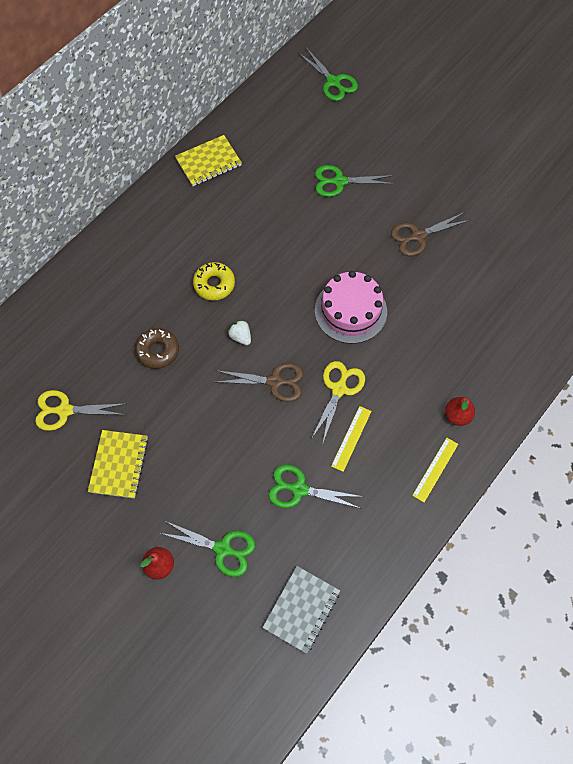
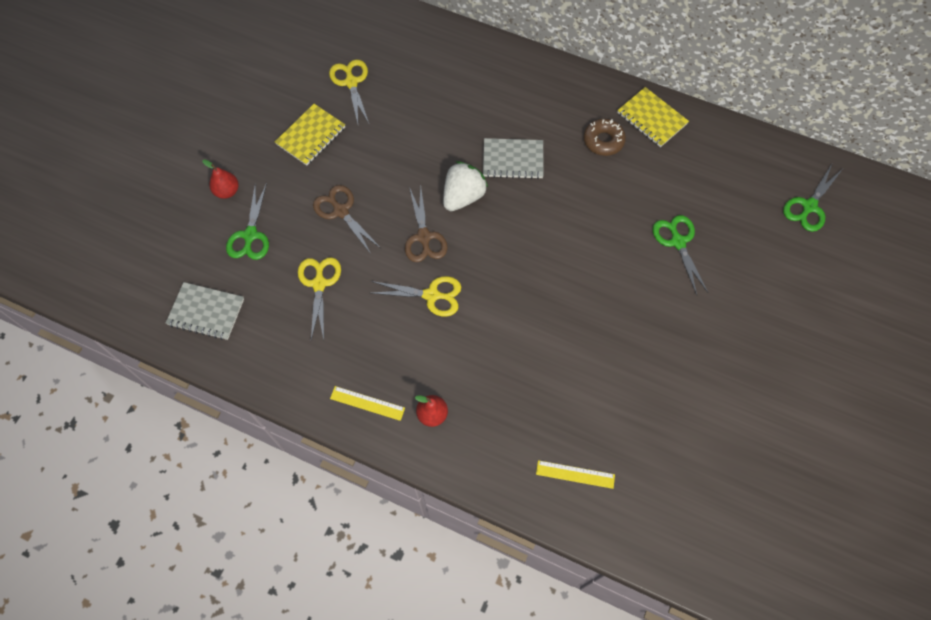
camera: 75 degrees right, 0 degrees up
(119, 465) = (311, 136): yellow notebook -> yellow notebook turned 45 degrees counterclockwise
(158, 351) = (428, 134): brown donut -> brown donut (603, 141)
(214, 284) = (513, 160): yellow donut -> grey notebook
(240, 337) = (463, 196): white strawberry -> white strawberry, size x1.91
(299, 489) = (319, 284): green scissors -> yellow scissors
(350, 311) = (523, 287): pink cake -> none
(351, 438) = (382, 318): yellow ruler -> yellow ruler (575, 474)
(418, 236) = (638, 334): brown scissors -> brown scissors (341, 211)

